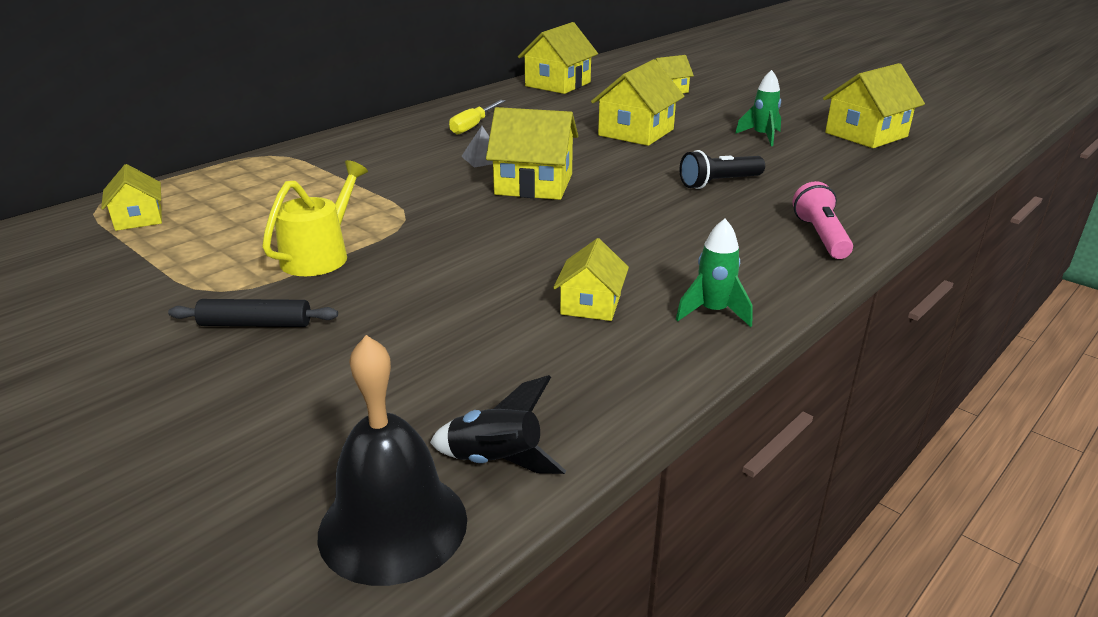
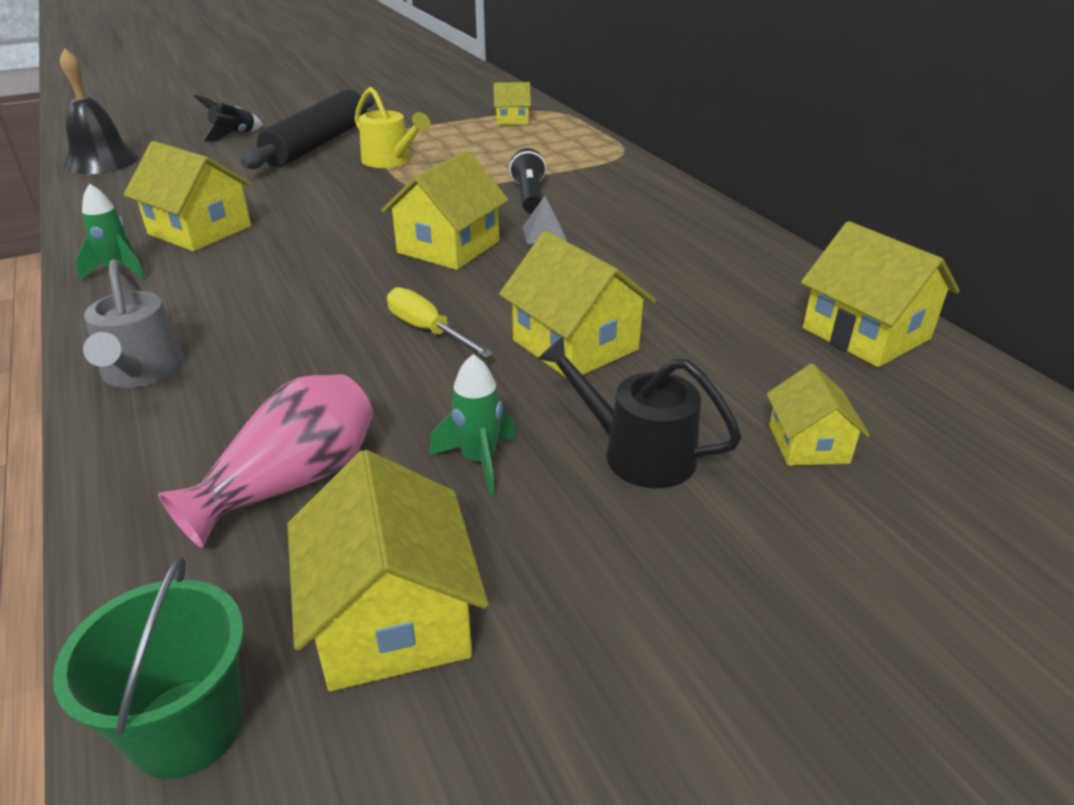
camera: 110 degrees right, 5 degrees up
(255, 324) = (317, 144): black rolling pin -> black rolling pin, size x2.13
(473, 126) = (664, 242): yellow screwdriver -> yellow screwdriver (427, 330)
(496, 462) = (102, 183): black rocket -> black rocket (234, 135)
(591, 304) = (200, 230): yellow house -> yellow house, size x1.69
(714, 113) = (638, 453): none -> black watering can
(718, 183) = (343, 354): black flashlight -> black flashlight (529, 196)
(820, 236) = (141, 372): pink flashlight -> grey watering can
(835, 167) = (291, 482): none -> pink vase
(956, 151) = (187, 727): none -> green bucket

